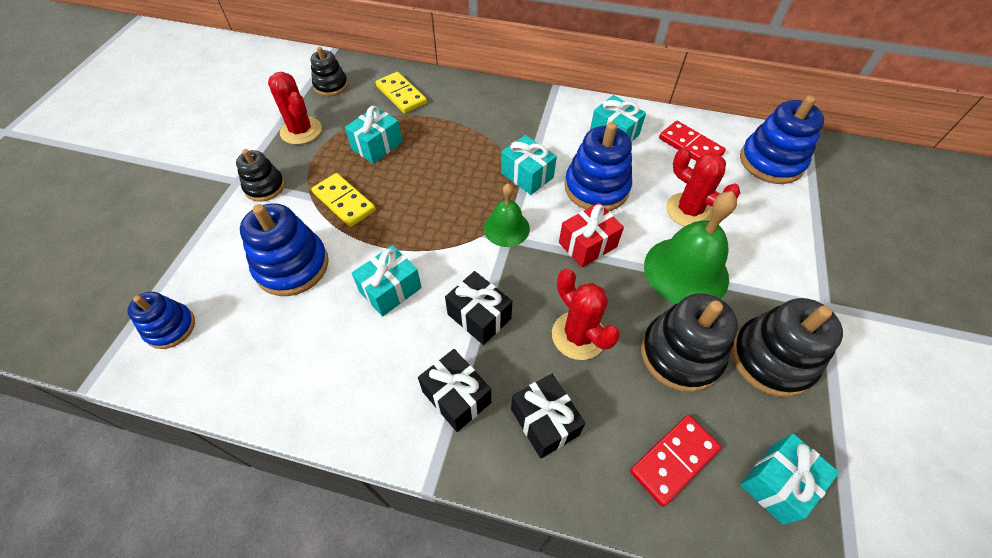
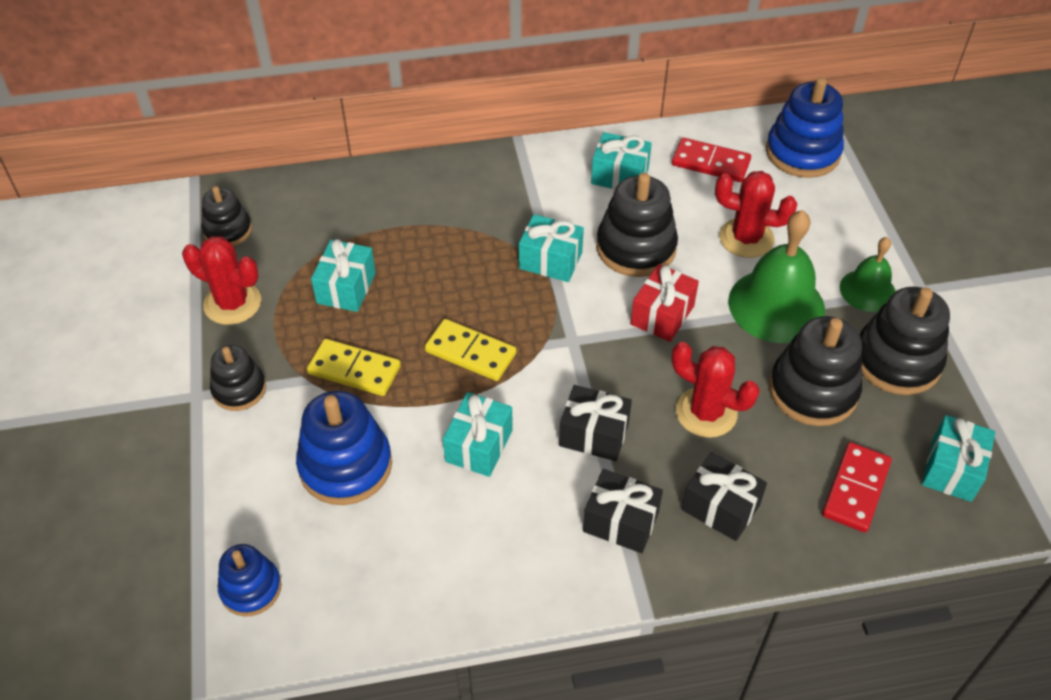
camera: 25 degrees left, 5 degrees down
(401, 95) = (331, 212): yellow domino -> yellow domino (470, 352)
(506, 228) = (564, 330): green bell -> green bell (867, 290)
(596, 188) = (636, 248): blue stacking toy -> black stacking toy

